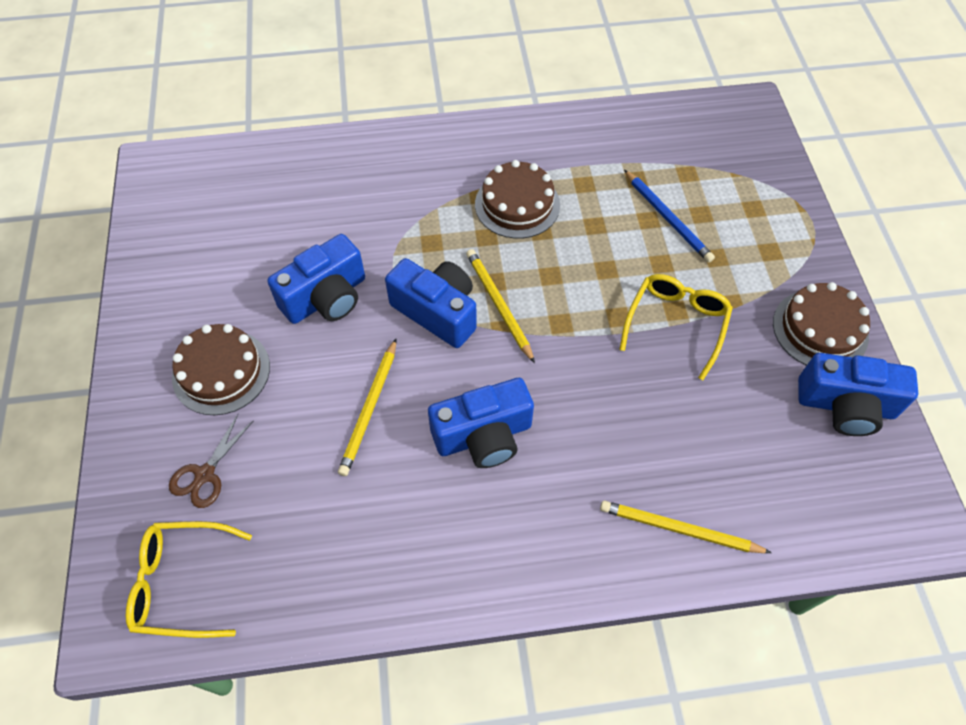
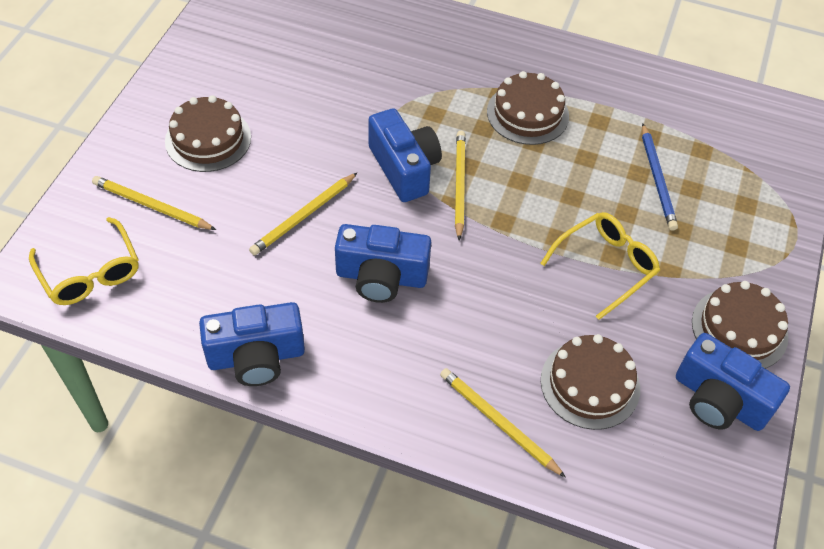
camera: 25 degrees right, 5 degrees down
(182, 583) = (90, 272): yellow glasses -> yellow glasses turned 150 degrees counterclockwise
(205, 474) = (151, 206): brown scissors -> yellow pencil
(326, 298) = (322, 120): blue camera -> blue camera (256, 357)
(733, 447) = (590, 384): none -> brown cake

